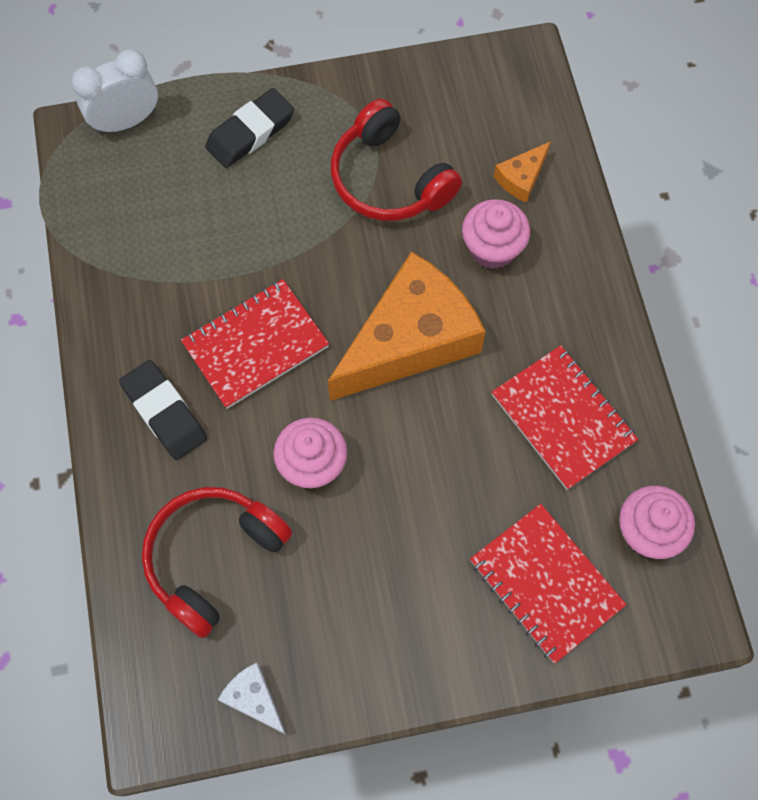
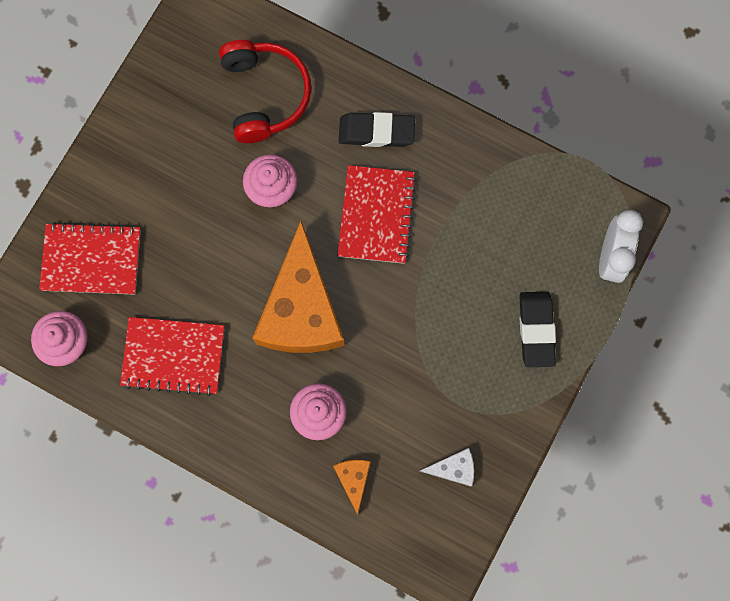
camera: 130 degrees right, 10 degrees up
(254, 699) = (170, 60): white cheese -> white cheese (453, 468)
(389, 179) = (425, 392): red headphones -> none

